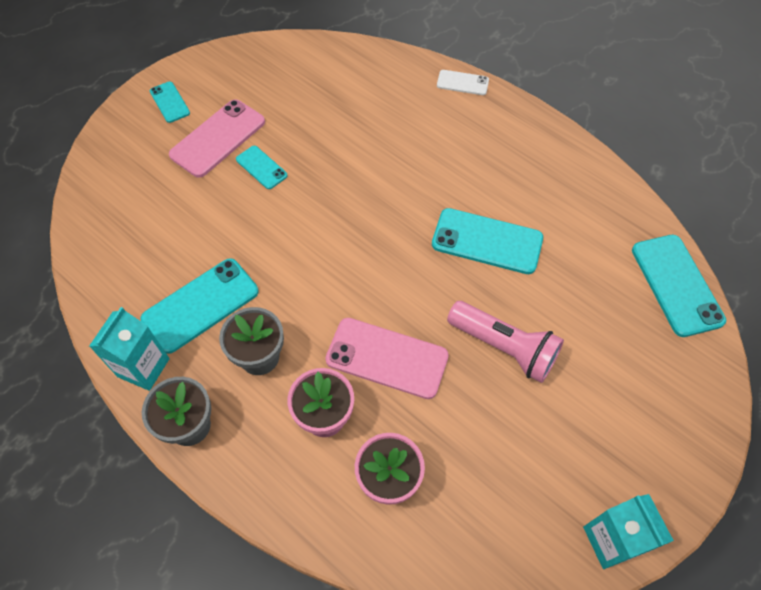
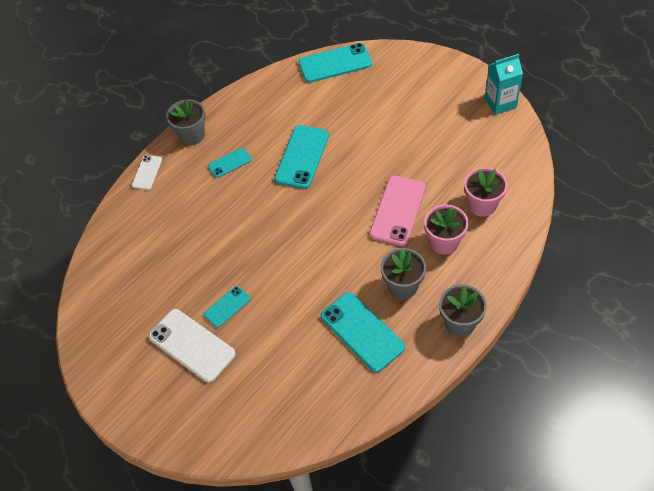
camera: 85 degrees left, 5 degrees down
(143, 367) = (418, 362): turquoise carton -> none
(169, 102) = (143, 394): turquoise phone -> turquoise phone (230, 163)
(218, 138) = (192, 345): pink phone -> white phone
(504, 347) = (385, 148): pink flashlight -> none
(523, 121) = (192, 135): none -> grey flower pot

